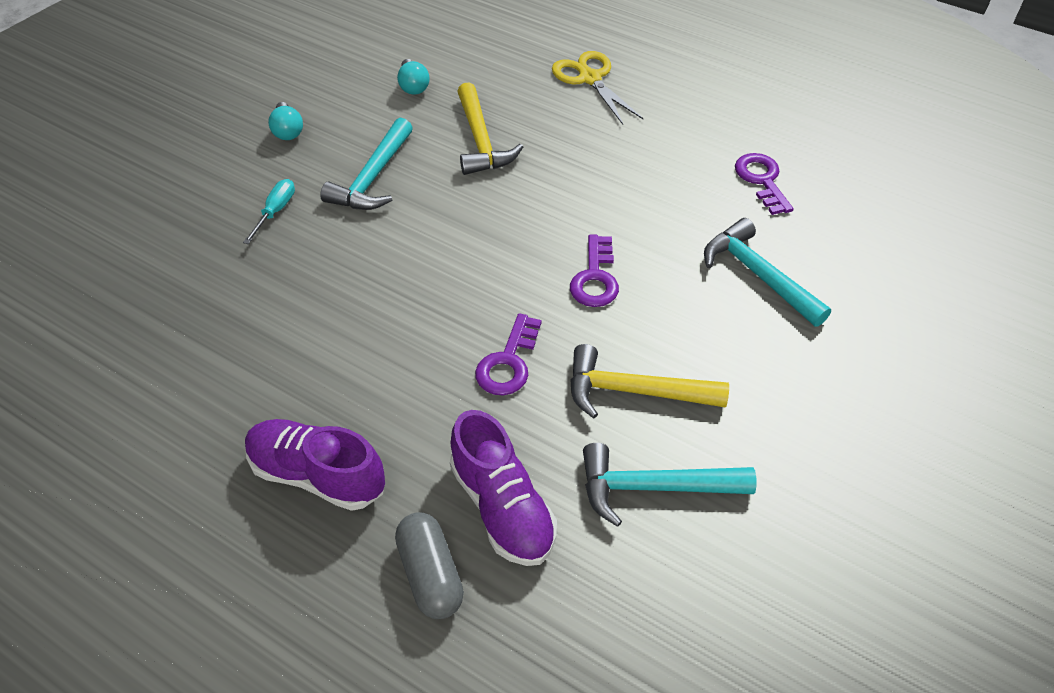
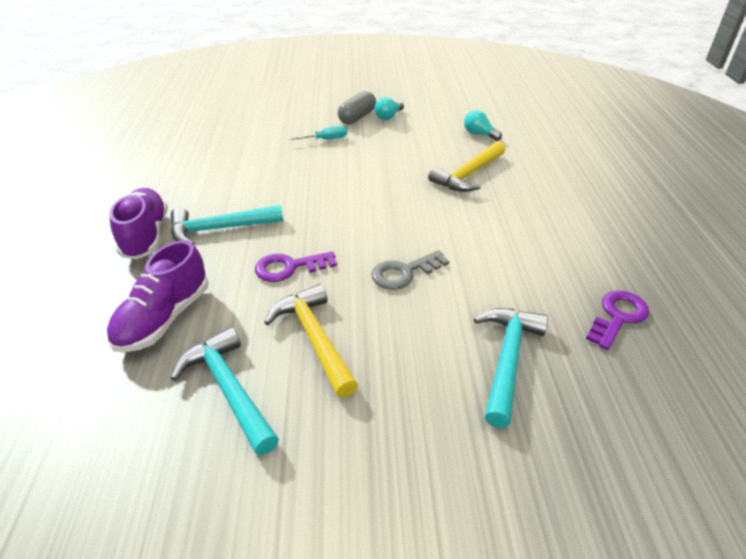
camera: 55 degrees right, 10 degrees down
(373, 178) = (387, 155): turquoise hammer -> turquoise hammer (219, 229)
(413, 86) = (479, 134): turquoise light bulb -> turquoise light bulb turned 90 degrees clockwise
(430, 574) = (93, 311): grey capsule -> grey capsule (357, 117)
(589, 78) = (591, 189): yellow scissors -> none
(595, 278) = (404, 273): purple key -> grey key

